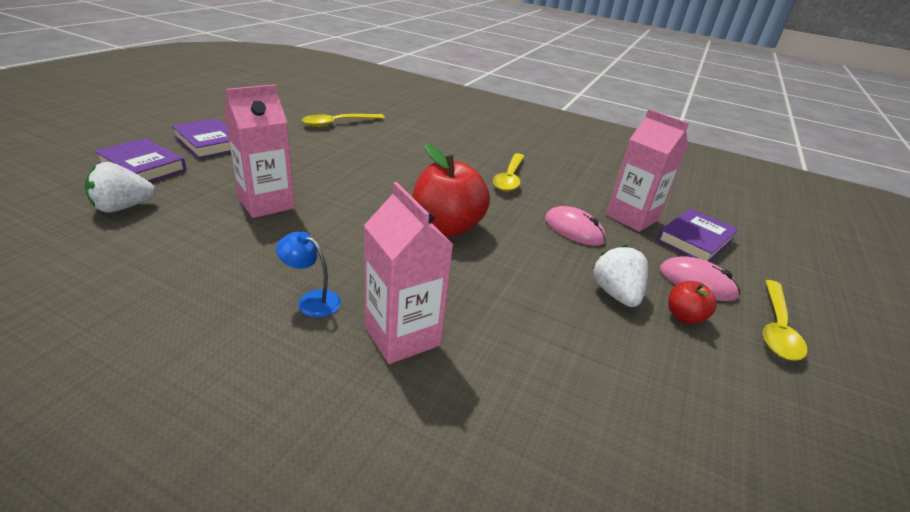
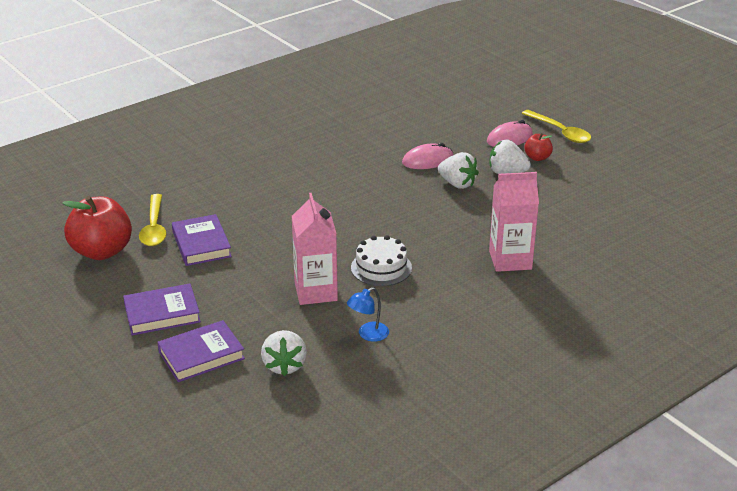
camera: 60 degrees left, 0 degrees up
(312, 300) = (460, 287): blue lamp -> blue lamp (368, 335)
(330, 234) = (381, 267): none -> white cake
(446, 227) = (397, 214): red apple -> red apple (102, 251)
(509, 178) = (334, 162): yellow spoon -> none
(547, 258) = (457, 184): none -> white strawberry
(632, 218) = (424, 130): pink carton -> none
(695, 240) = (465, 117): purple book -> purple book (201, 244)

